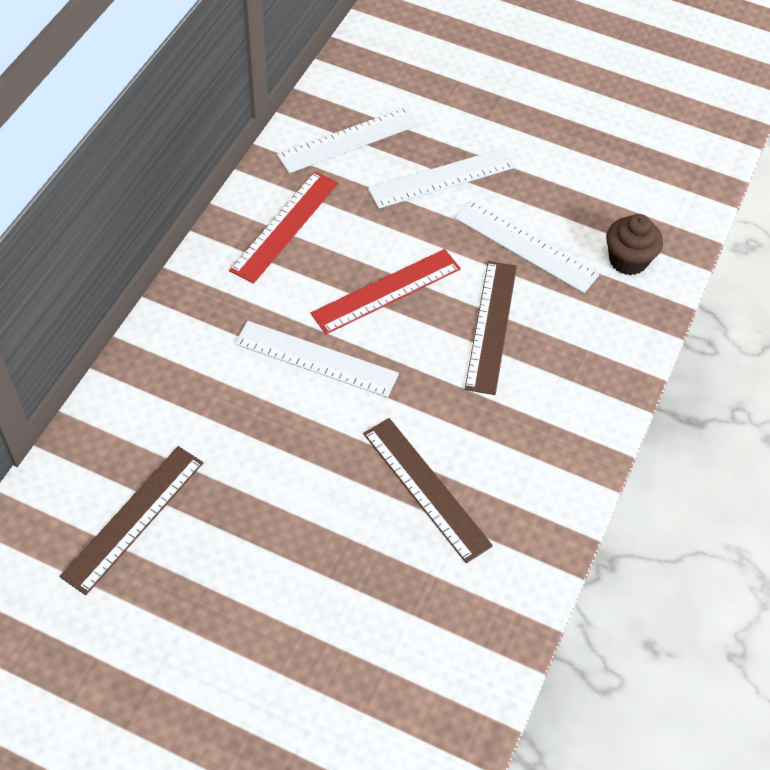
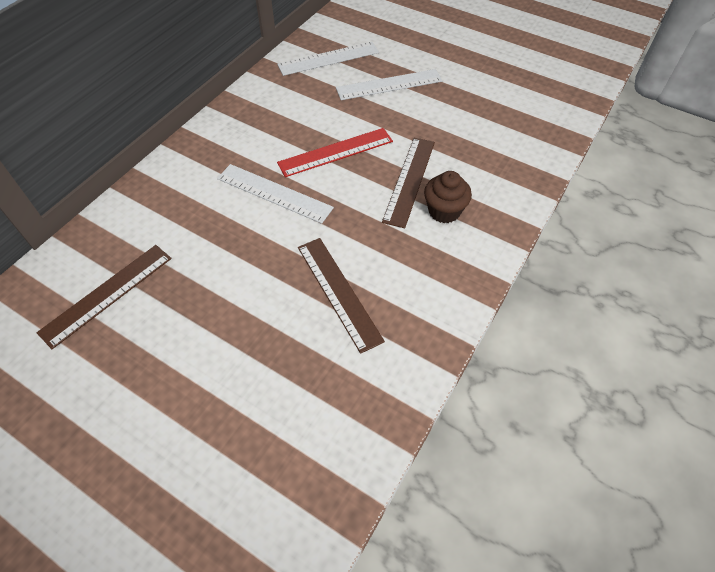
camera: 10 degrees right, 0 degrees up
(285, 226) = (272, 107): red ruler -> none
(526, 246) = (443, 130): white ruler -> none
(628, 260) = (519, 144): brown cupcake -> brown cupcake (444, 211)

